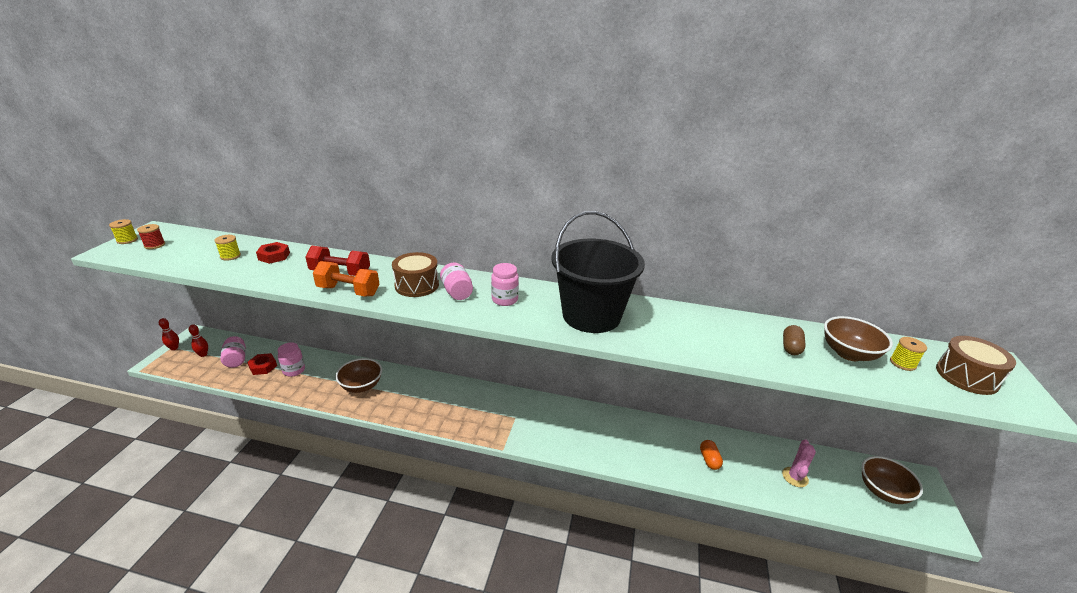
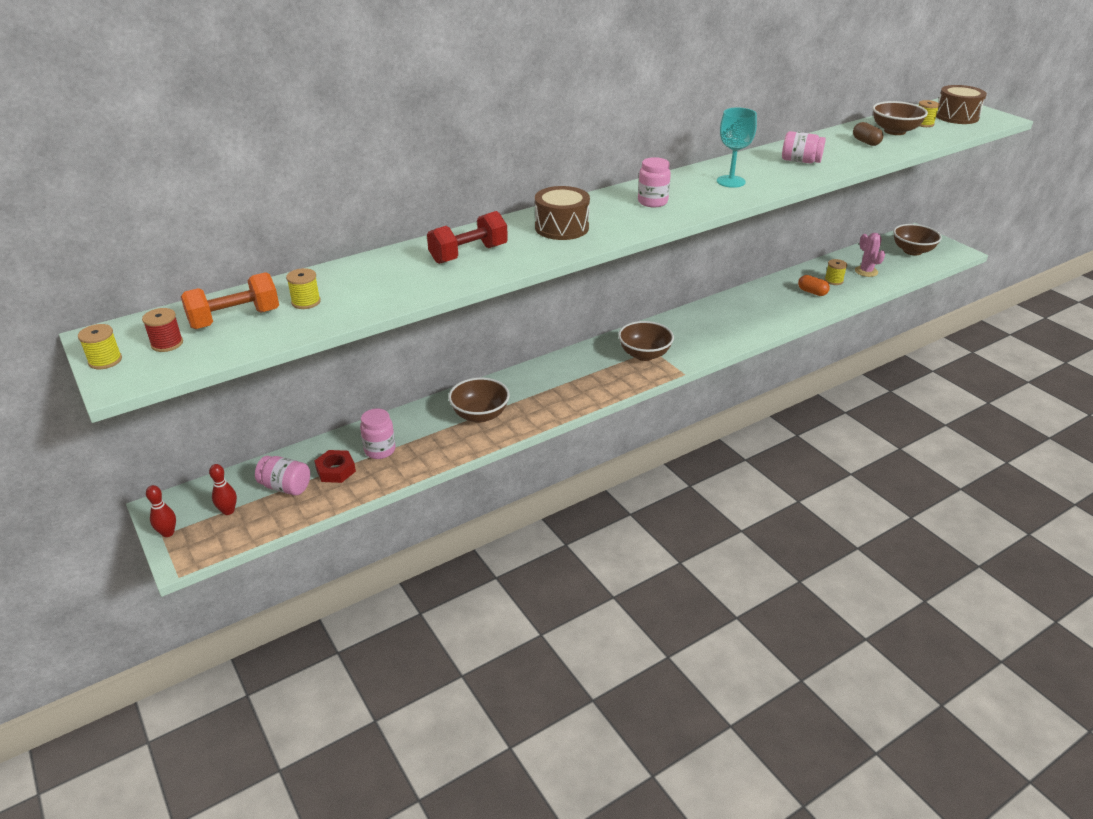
camera: 45 degrees left, 5 degrees up
(274, 256) = (356, 278): red nut -> none
(348, 291) = (518, 260): orange dumbbell -> orange dumbbell (235, 319)
(457, 292) = (606, 215): pink jar -> pink jar (800, 161)
(504, 416) = (644, 354): none -> brown bowl
(591, 316) = (730, 181): black bucket -> turquoise goblet
(747, 464) = (833, 280): none -> yellow spool

